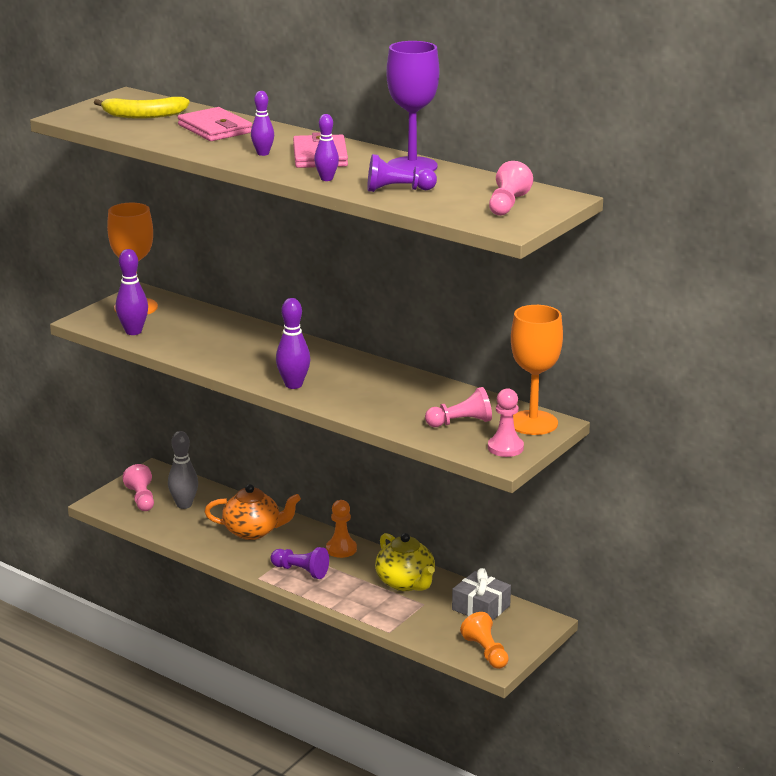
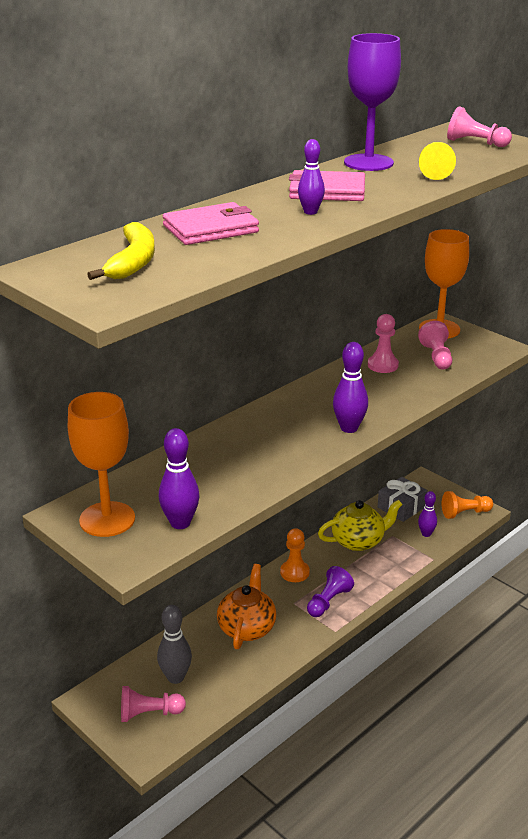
camera: 80 degrees left, 5 degrees up
(326, 179) = (399, 192): purple bowling pin -> purple bowling pin (426, 534)
(397, 190) = (435, 171): purple pawn -> yellow pawn
(505, 448) = (483, 344): pink pawn -> pink pawn (382, 365)

